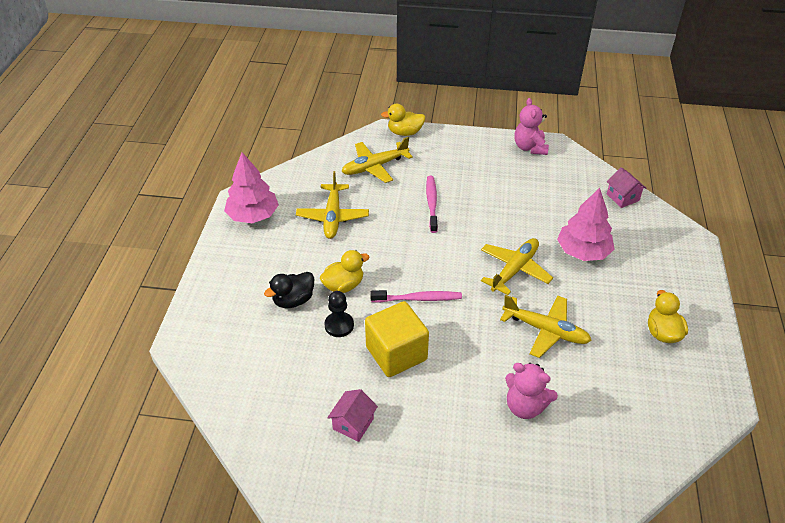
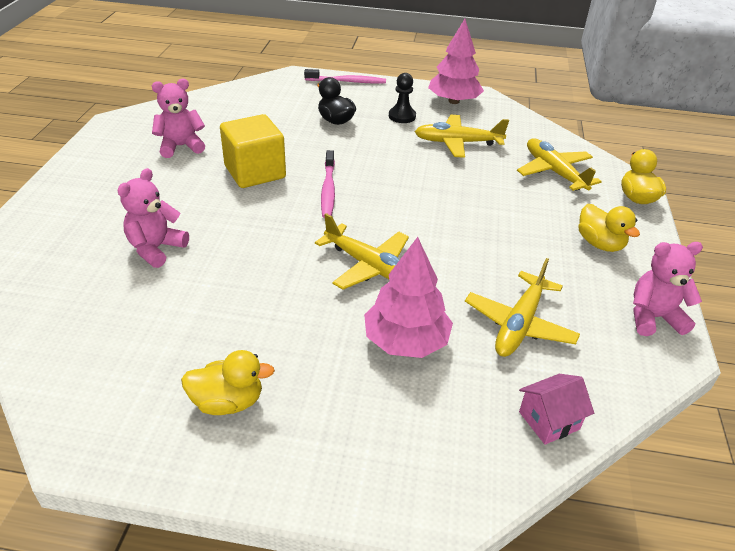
camera: 90 degrees right, 5 degrees down
(339, 325) = (299, 143): black pawn -> black pawn (402, 116)
(343, 285) = (353, 146): yellow duck -> yellow duck (600, 244)
(353, 424) = (181, 146): pink house -> pink teddy bear
(431, 203) = (492, 210): pink toothbrush -> pink toothbrush (347, 81)
(545, 330) = (261, 280): yellow plane -> yellow plane (519, 324)

